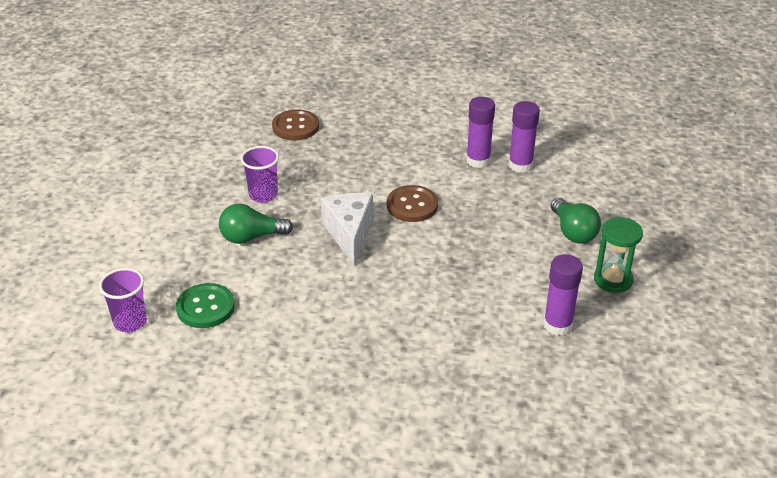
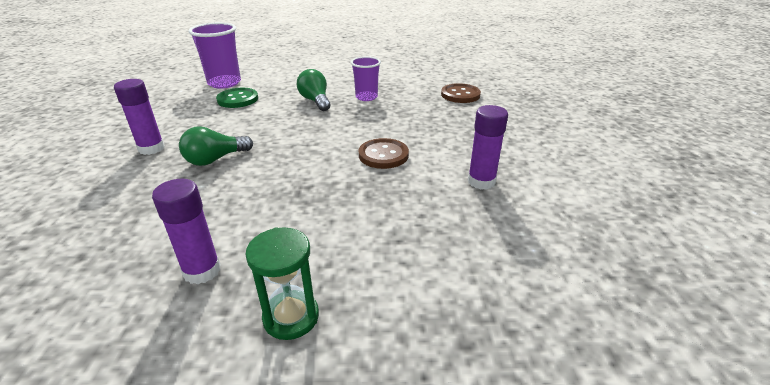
camera: 75 degrees right, 5 degrees down
(130, 322) = (224, 83): purple cup -> purple cup, size x1.56
(349, 234) = (330, 133): white cheese -> none
(520, 165) = (494, 211): purple glue stick -> purple glue stick (151, 148)
(573, 232) = (383, 267): green light bulb -> green light bulb (215, 159)

